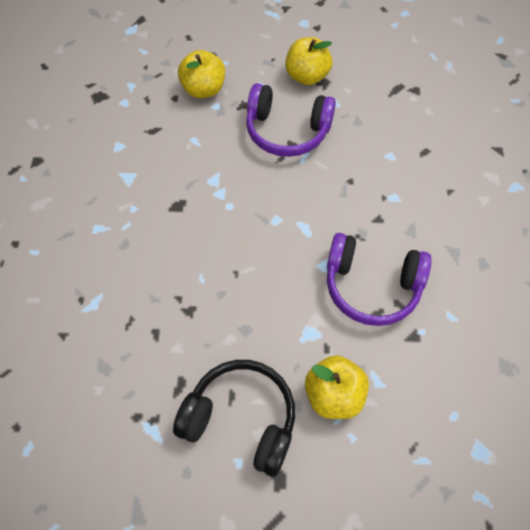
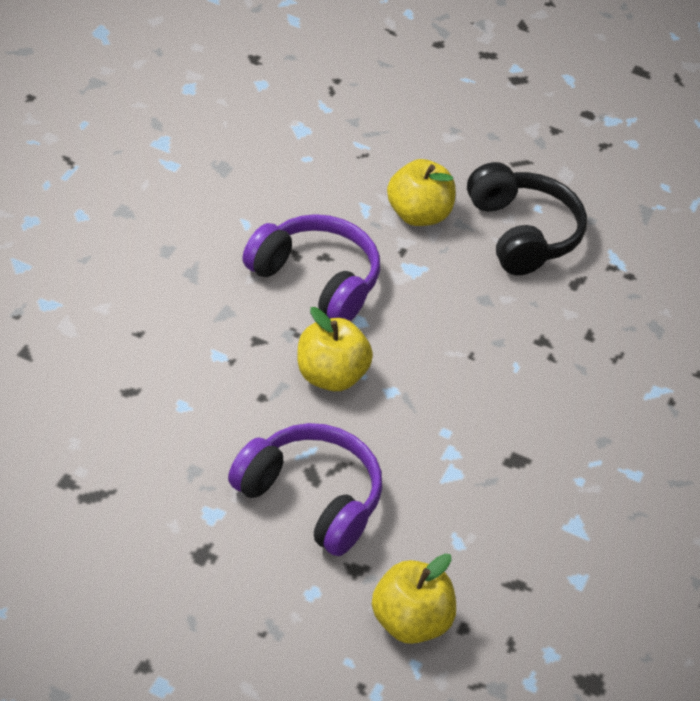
camera: 165 degrees left, 15 degrees down
(241, 420) = (522, 233): black headphones -> black headphones turned 150 degrees counterclockwise
(307, 76) = (224, 575): yellow apple -> yellow apple (330, 376)

